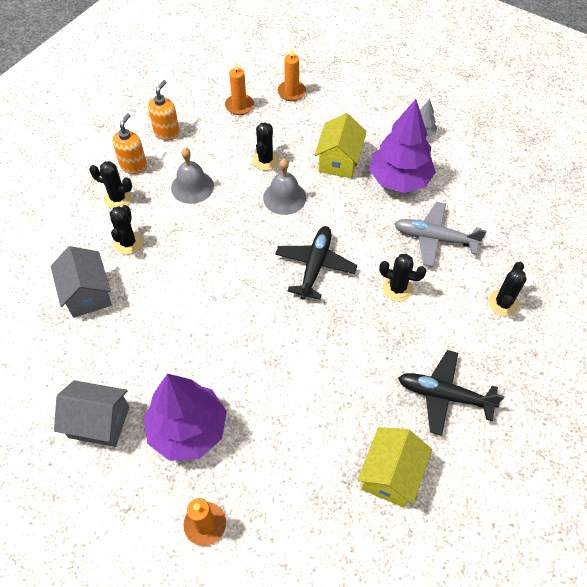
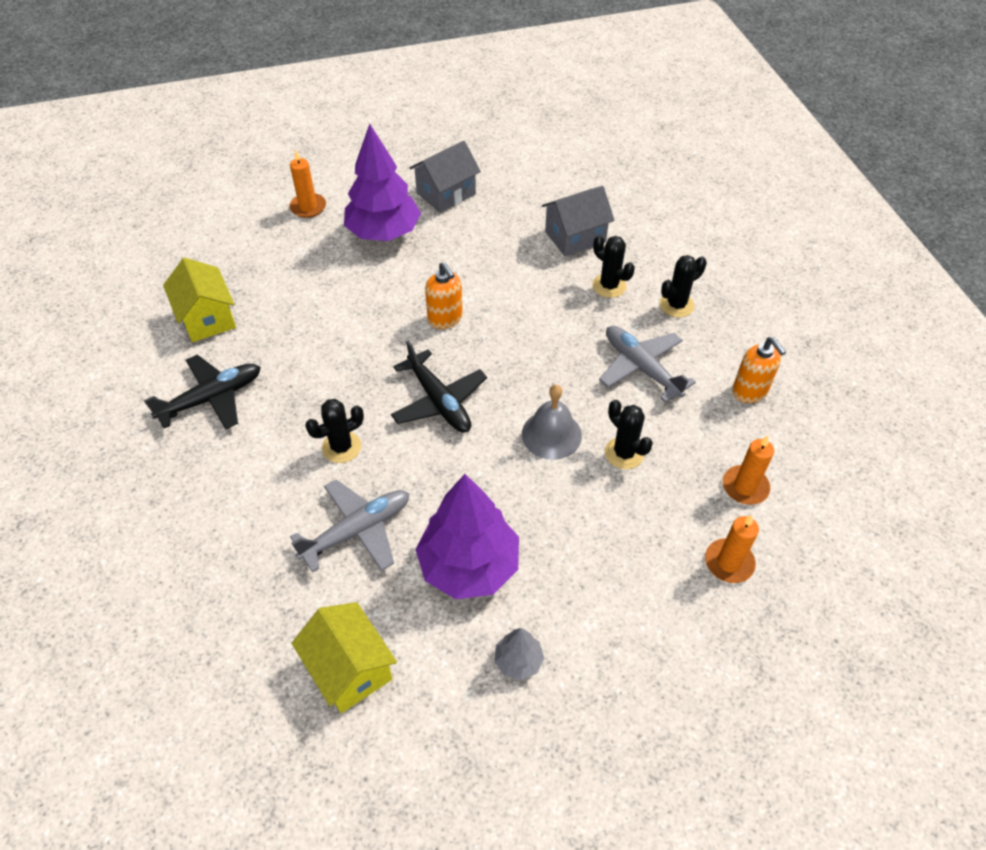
camera: 130 degrees right, 5 degrees down
(87, 294) = (575, 237): grey house -> grey house turned 45 degrees counterclockwise
(134, 166) = (716, 338): orange soap dispenser -> orange soap dispenser (445, 318)
(192, 187) = (641, 368): grey bell -> grey plane
(339, 161) = (557, 525): yellow house -> yellow house (349, 669)
(503, 303) = (223, 524): black cactus -> none

